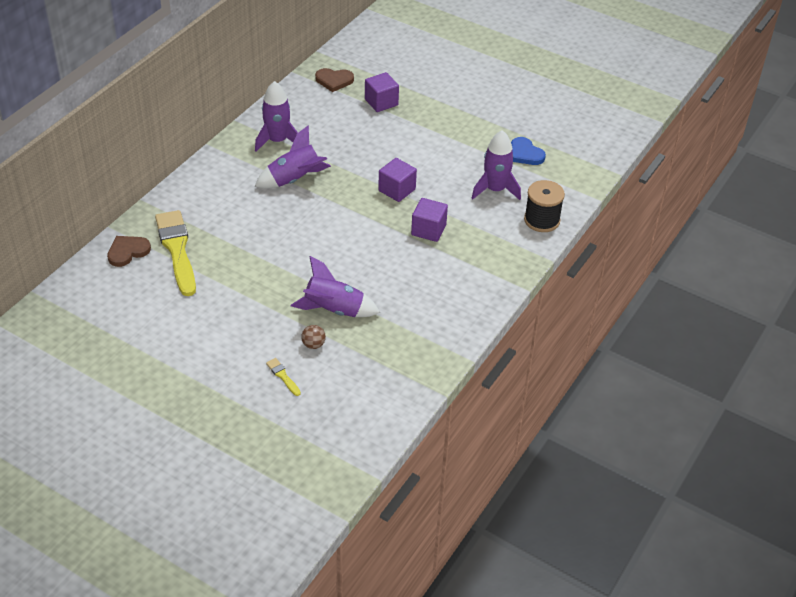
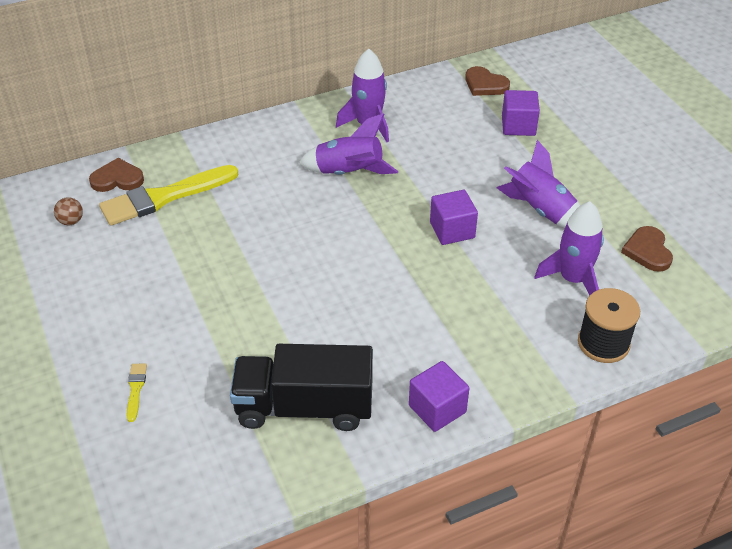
camera: 35 degrees right, 0 degrees up
(177, 250) = (164, 197): yellow brush -> yellow brush turned 135 degrees counterclockwise
(313, 345) = (201, 369): brown ball -> brown ball (71, 221)
(334, 310) = (259, 339): purple rocket -> purple rocket (541, 210)
(399, 336) = (304, 407): none -> black truck
(428, 230) = (449, 293): purple cube -> purple cube (437, 409)
(525, 154) = (648, 251): blue heart -> brown heart

